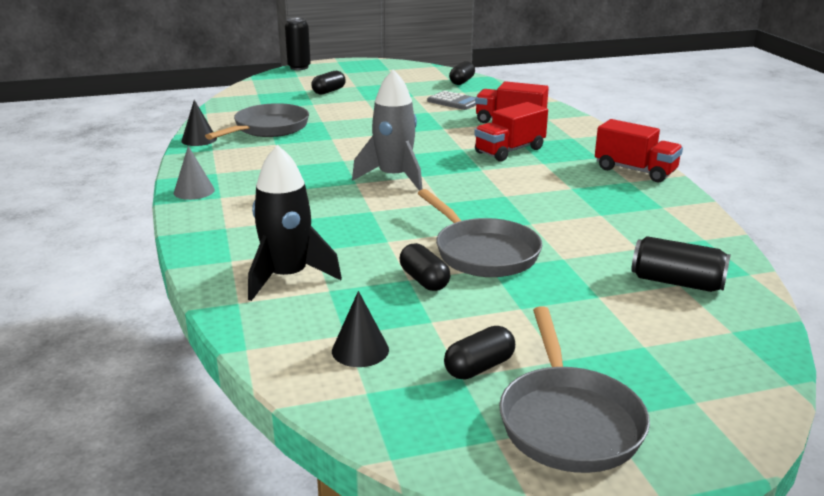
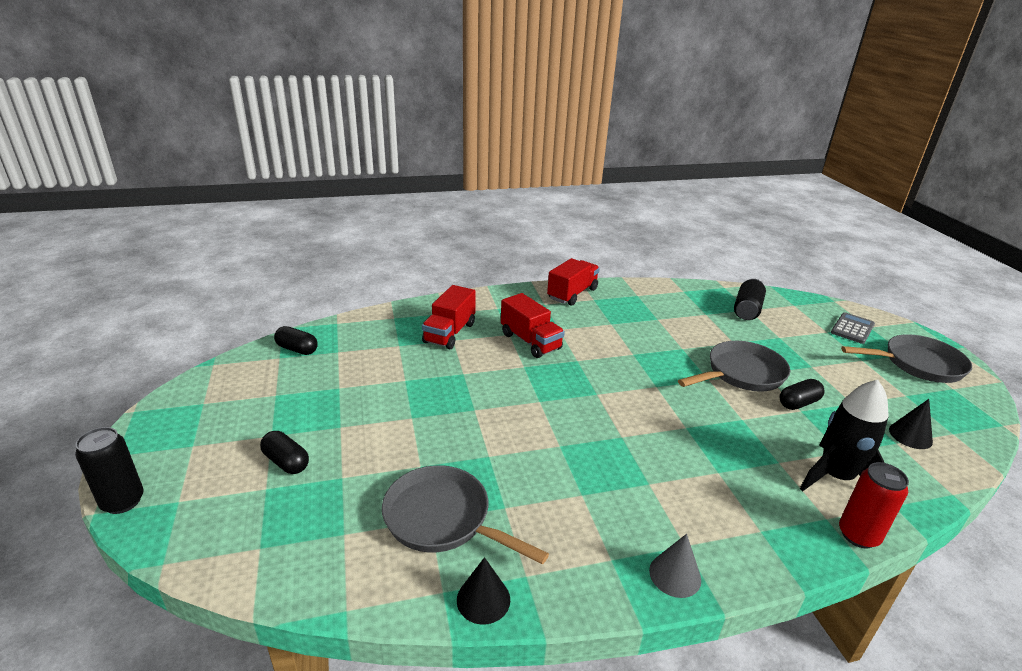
camera: 90 degrees left, 5 degrees up
(205, 272) = (858, 535): none -> red can
(394, 177) = (604, 411): grey rocket -> none
(454, 102) = (374, 360): grey calculator -> grey calculator (852, 329)
(479, 367) = (891, 388): black capsule -> none

